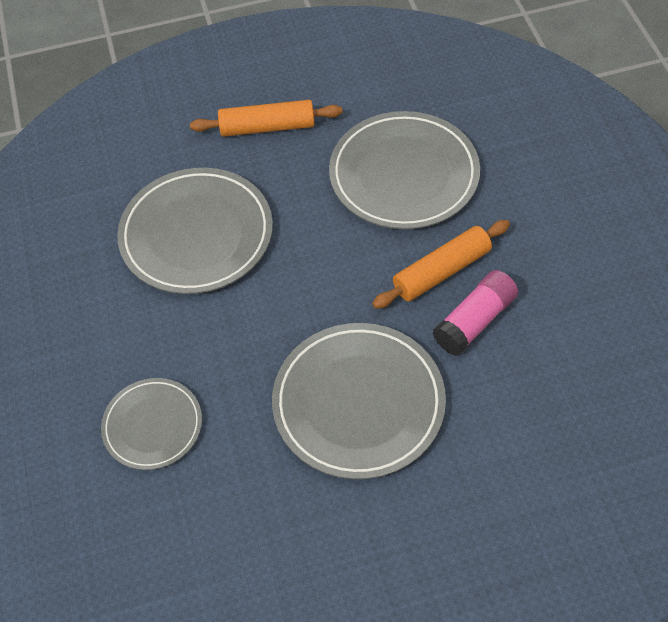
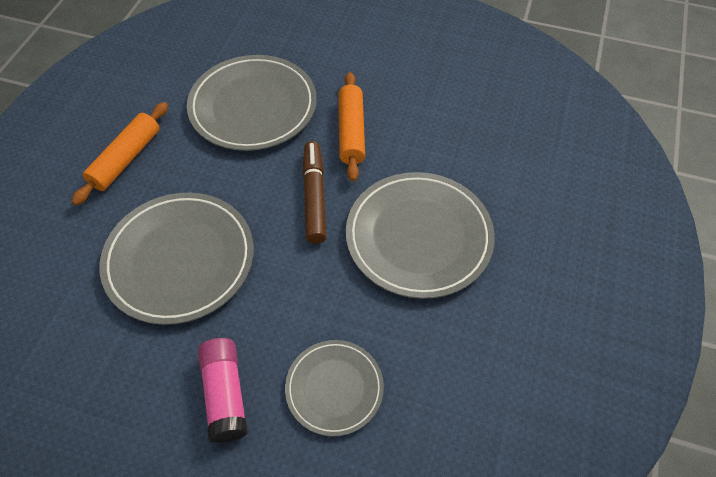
camera: 60 degrees left, 0 degrees up
(338, 289) = (314, 196): none -> brown marker
(475, 321) = (405, 137): pink glue stick -> pink glue stick (225, 394)

